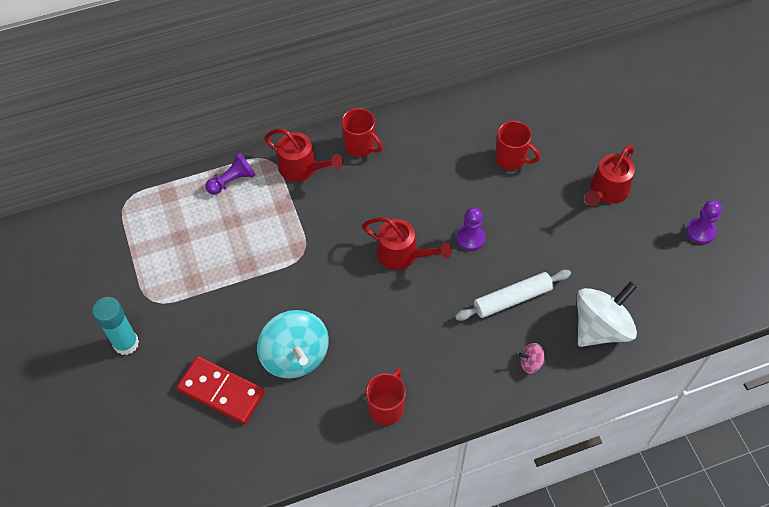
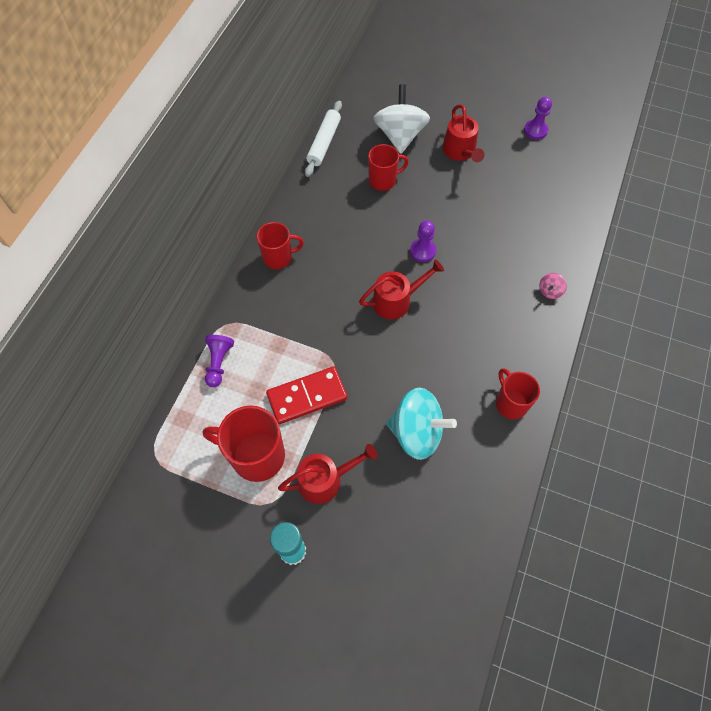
camera: 50 degrees left, 5 degrees up
(180, 263) = (256, 455): none -> red mug
(221, 391) = (401, 507): red domino -> red domino (307, 396)
(302, 168) = (257, 308): red watering can -> red watering can (325, 480)
(512, 299) = (492, 264): white rolling pin -> white rolling pin (324, 143)
(600, 327) = (557, 233): white spinning top -> white spinning top (400, 136)

